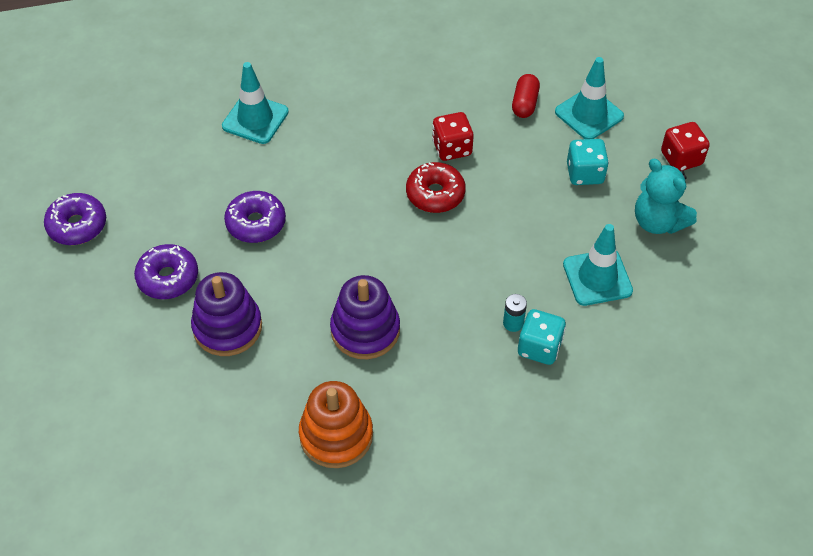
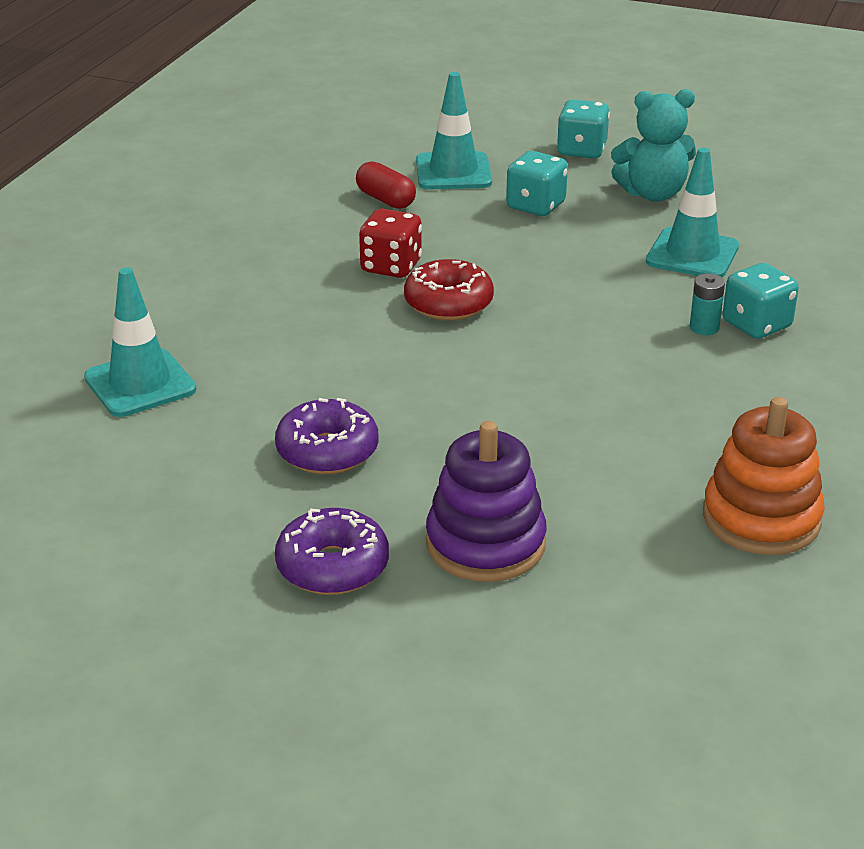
camera: 55 degrees left, 20 degrees down
(77, 225) = (116, 622): purple donut -> none
(365, 330) = (609, 432): purple stacking toy -> none
(681, 158) = (581, 150): red dice -> turquoise dice

